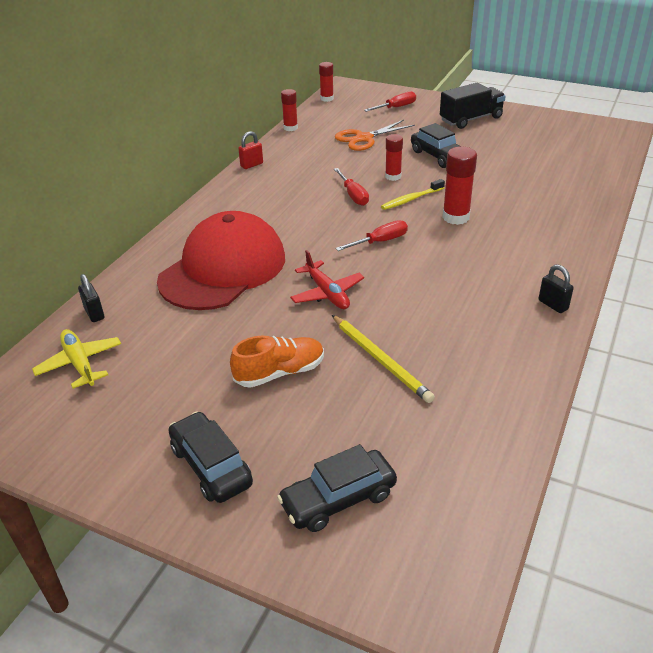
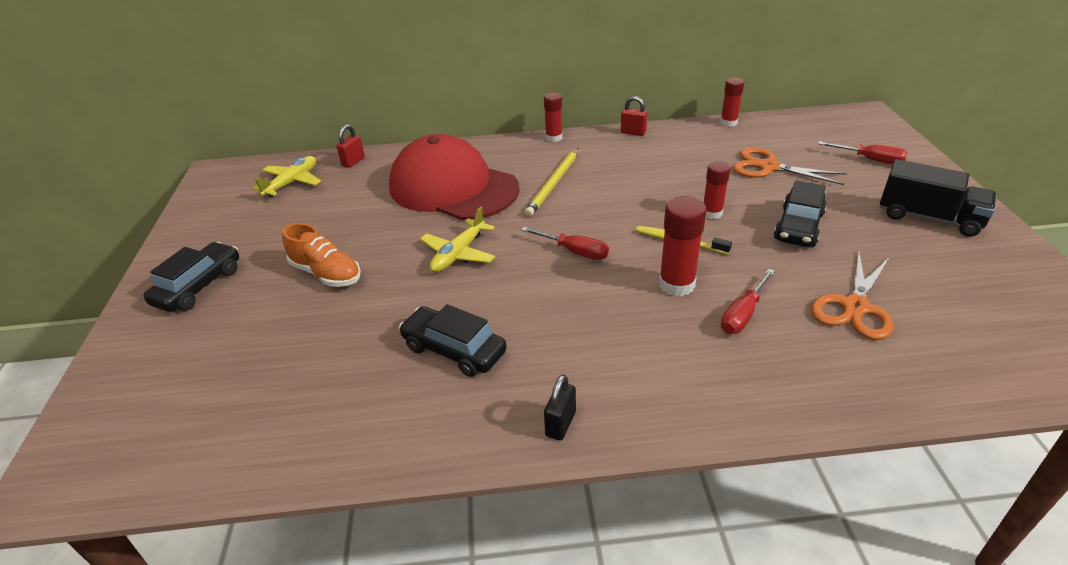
camera: 60 degrees right, 0 degrees up
(94, 313) = (353, 162): black padlock -> red padlock
(223, 269) = (453, 188): red cap -> red cap turned 150 degrees counterclockwise
(327, 99) = (820, 116): red glue stick -> red glue stick (554, 138)
(327, 293) = (458, 254): red plane -> yellow plane
(338, 499) = (176, 368): black car -> black car (454, 350)
(353, 195) = (644, 204): red screwdriver -> red screwdriver (743, 314)
(380, 359) = (375, 324): yellow pencil -> yellow pencil (554, 183)
(527, 173) = (854, 307): none -> orange scissors

